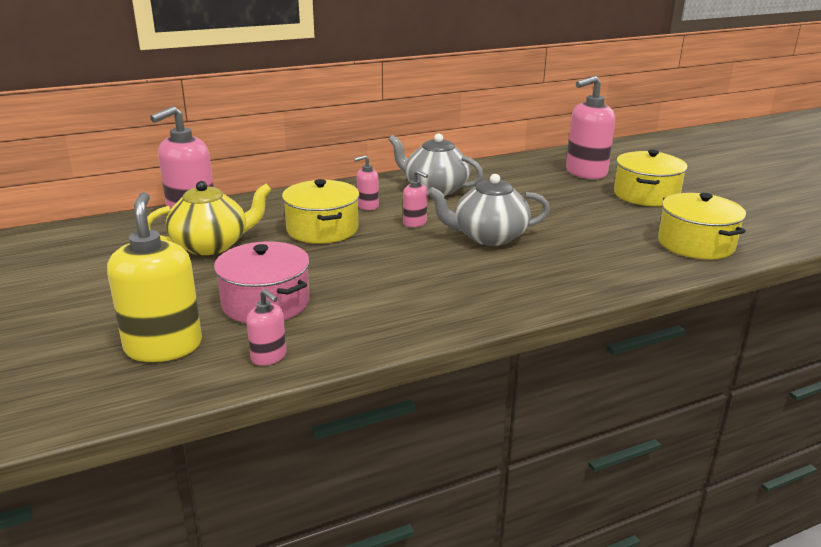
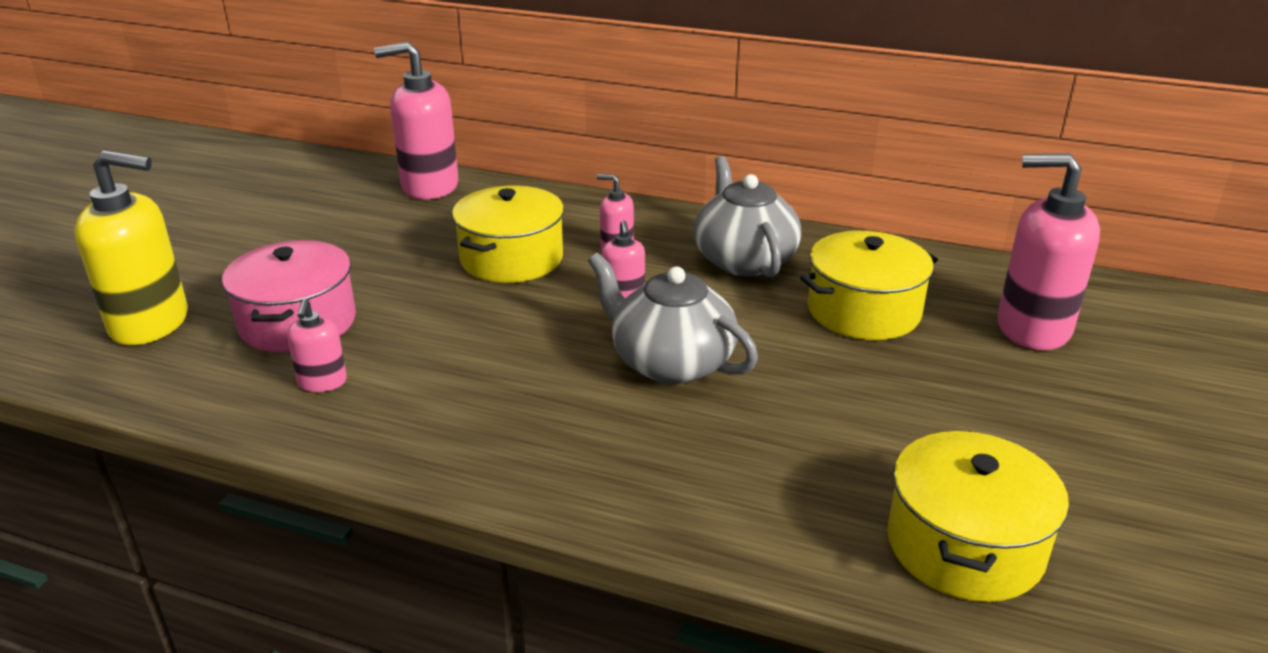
camera: 45 degrees right, 5 degrees up
(163, 346) = (150, 323): yellow soap dispenser -> yellow soap dispenser turned 60 degrees clockwise
(211, 245) = (382, 229): yellow teapot -> none
(269, 357) = (189, 385): pink soap dispenser -> pink soap dispenser (322, 382)
(646, 195) = (1062, 415): yellow pot -> yellow pot (863, 311)

